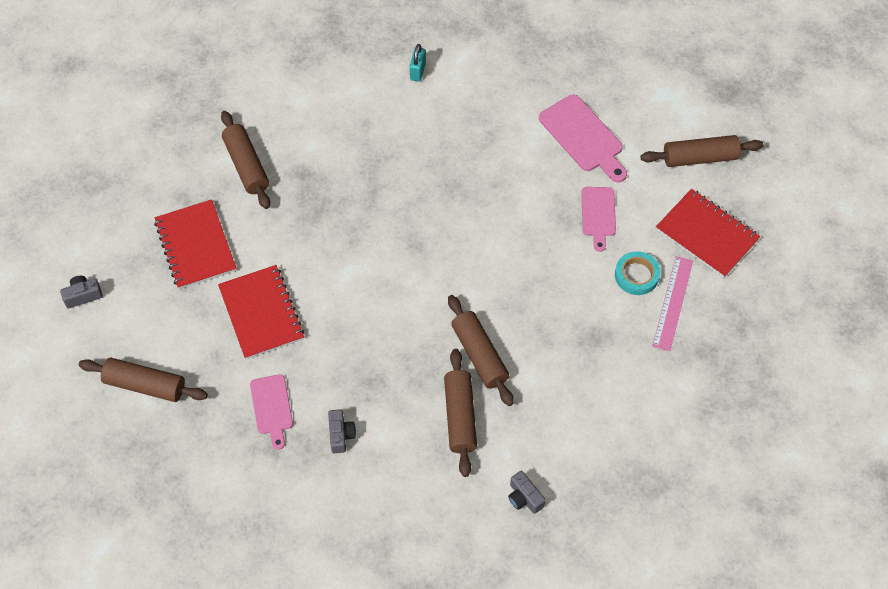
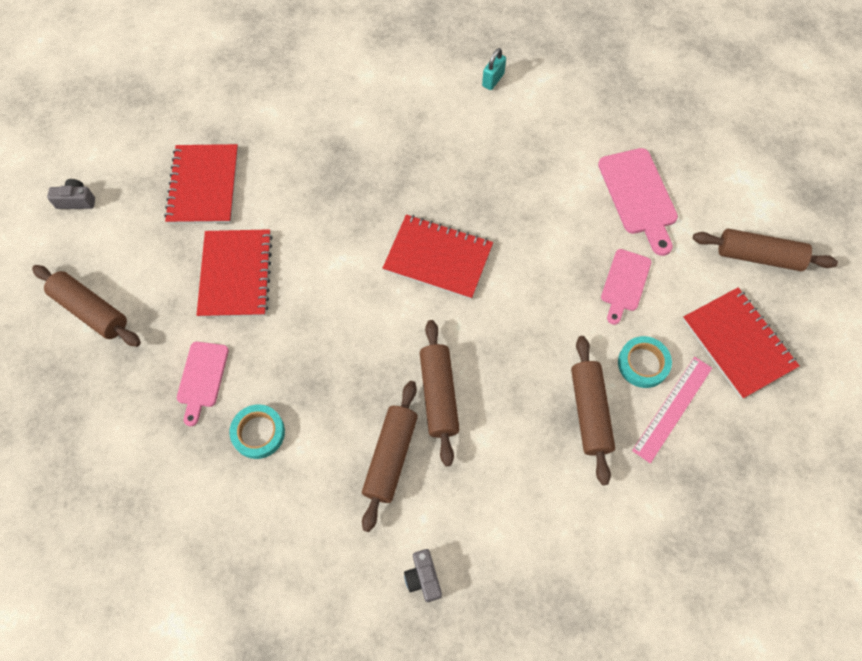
camera: 20 degrees right, 5 degrees up
(246, 165) = (287, 122): brown rolling pin -> brown rolling pin (589, 412)
(341, 435) = (258, 433): grey camera -> turquoise tape
(433, 243) = (438, 258): none -> red notebook

